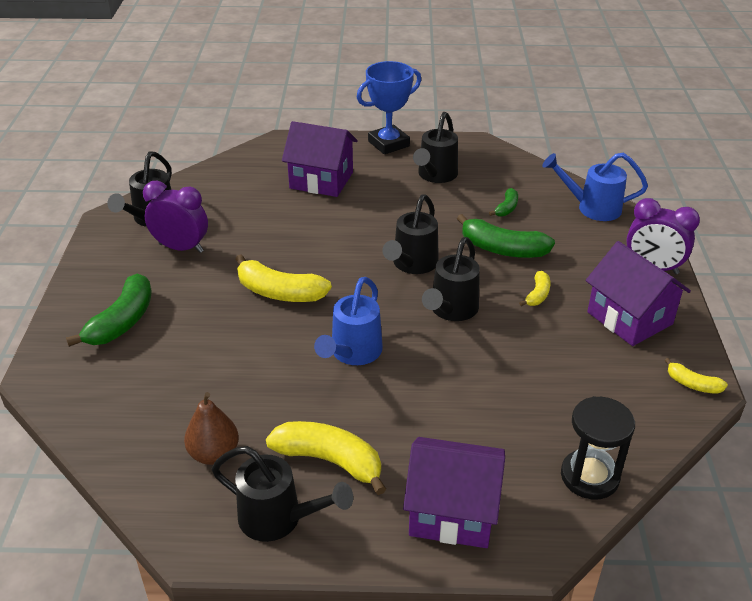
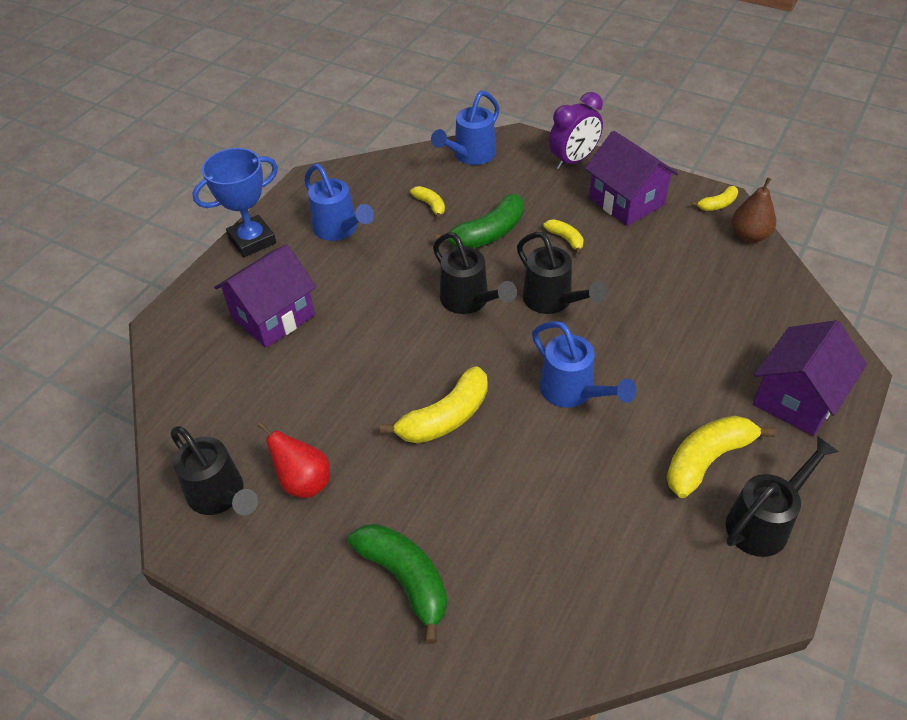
camera: 60 degrees left, 10 degrees up
(181, 248) = (304, 482): purple clock -> red pear
(214, 454) = (661, 549): brown pear -> brown pear (749, 236)
(388, 144) = (252, 240): blue trophy -> blue trophy turned 60 degrees clockwise
(435, 175) = (339, 229): black watering can -> blue watering can
(506, 208) = (430, 205): green banana -> yellow banana
(589, 476) = (789, 302): black hourglass -> none
(629, 318) = (626, 201): purple house -> purple house turned 60 degrees clockwise

